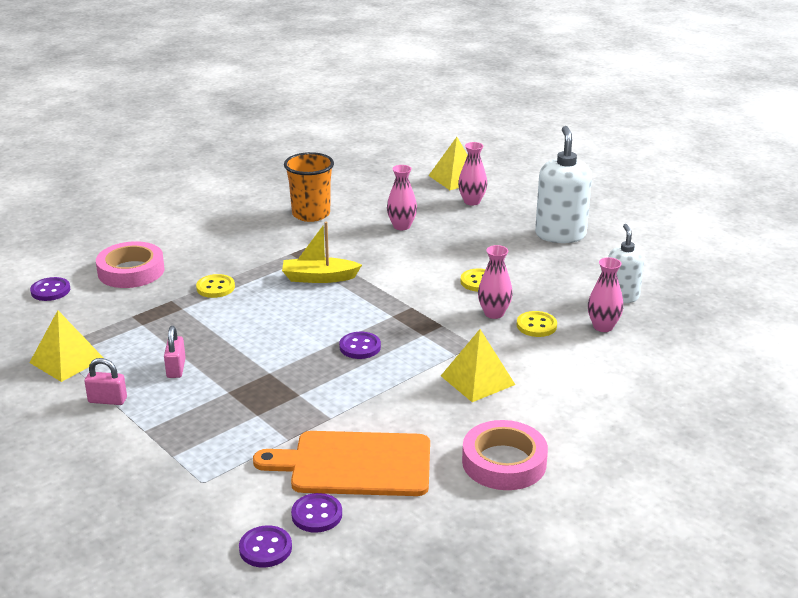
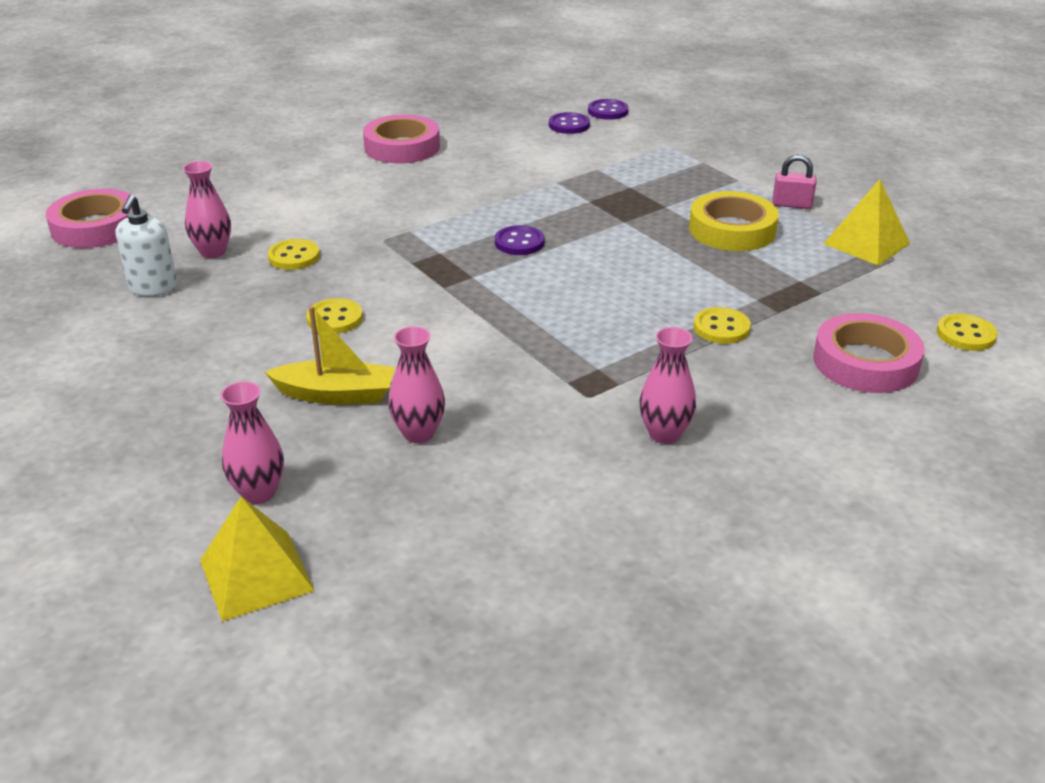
camera: 175 degrees left, 5 degrees up
(50, 291) = (965, 334): purple button -> yellow button
(176, 368) = (732, 230): pink padlock -> yellow tape
(311, 214) = (586, 474): orange cup -> none
(319, 278) = (569, 336): yellow boat -> yellow boat (336, 394)
(355, 464) = (535, 151): orange cutting board -> none
(477, 380) = (395, 206): yellow pyramid -> none
(494, 313) = (338, 274): pink vase -> pink vase (664, 434)
(560, 234) = (150, 399): white soap dispenser -> none
(720, 345) = (96, 227): none -> pink tape

